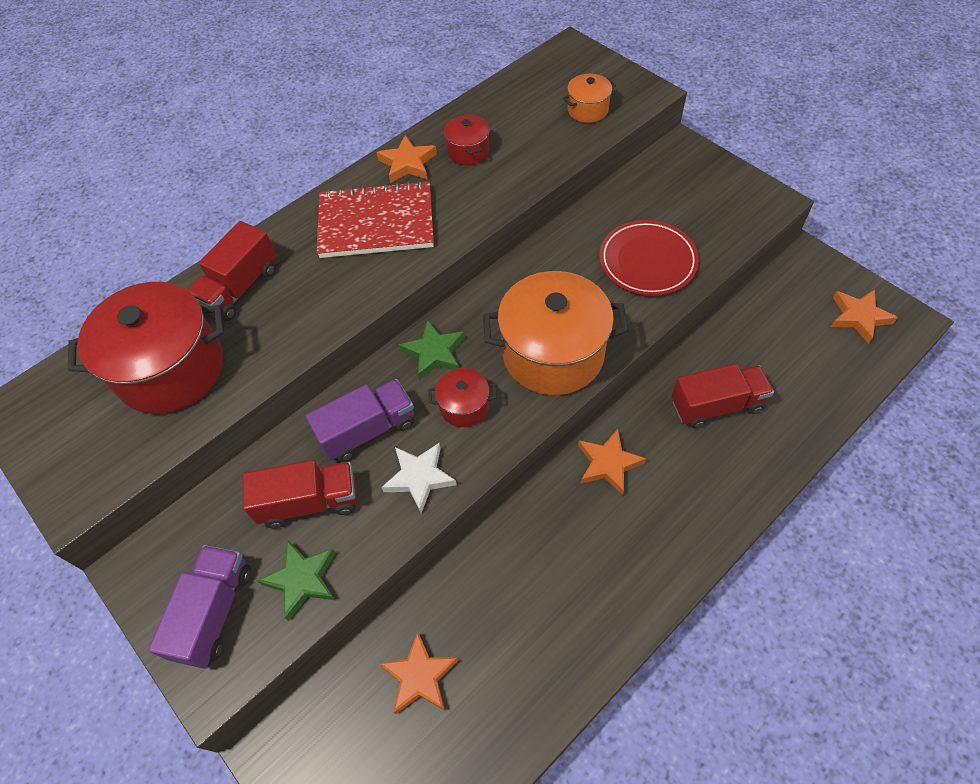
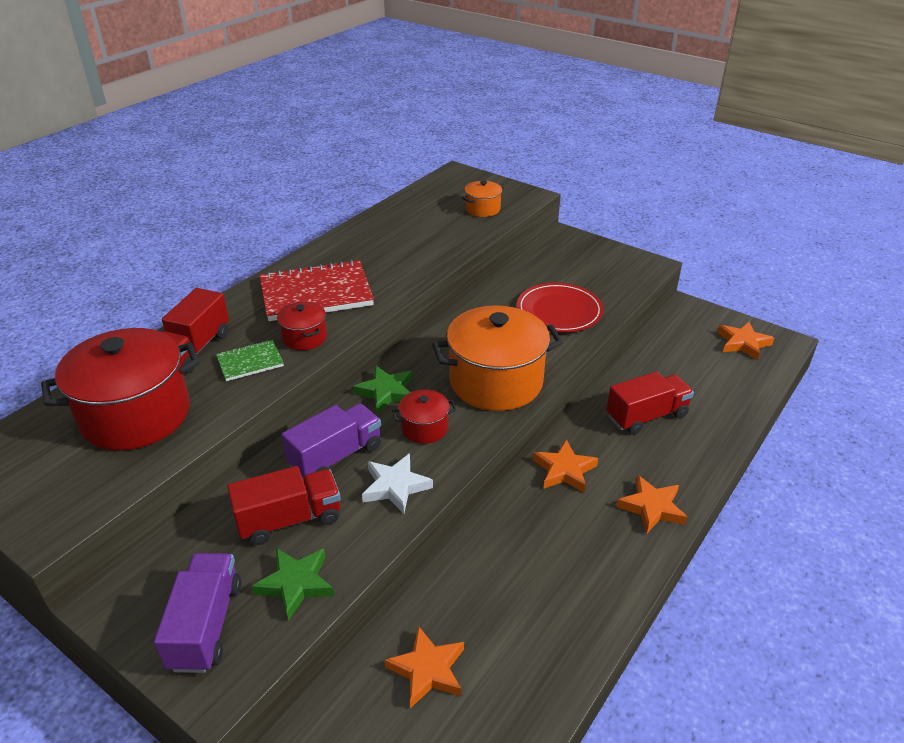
camera: 15 degrees left, 20 degrees down
(292, 312) = (250, 362): none -> green notebook
(407, 163) = (335, 253): orange star -> orange star (651, 507)
(468, 151) = (387, 241): red pot -> red pot (304, 338)

